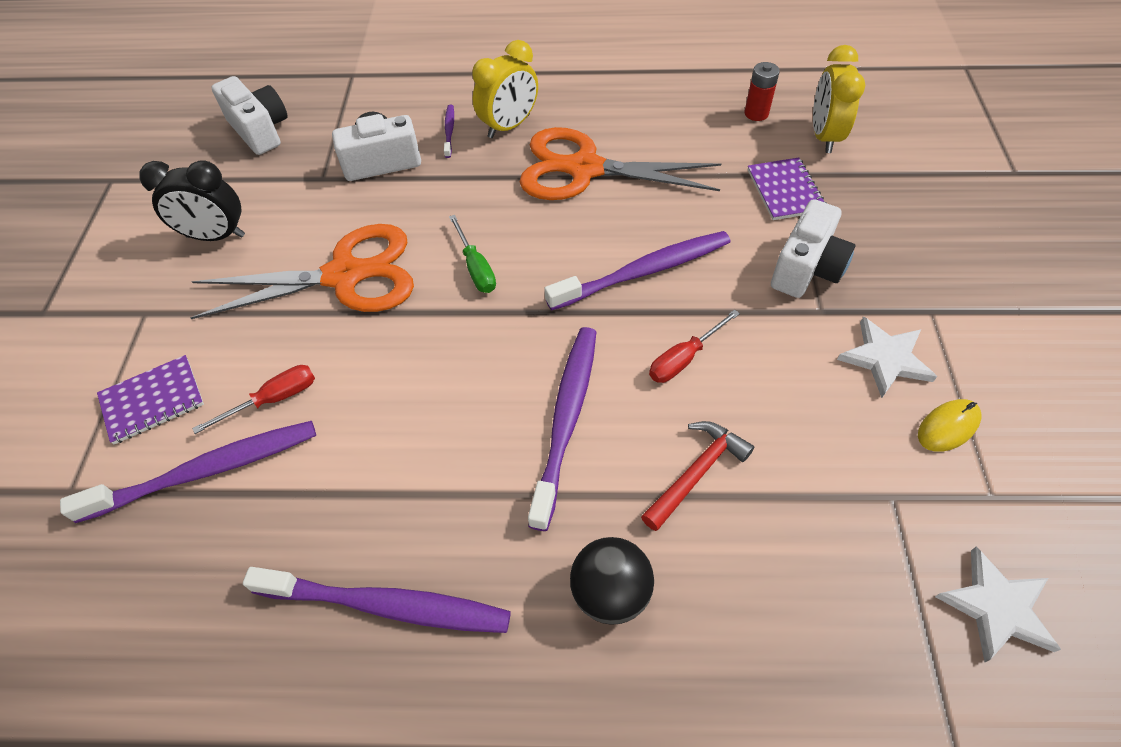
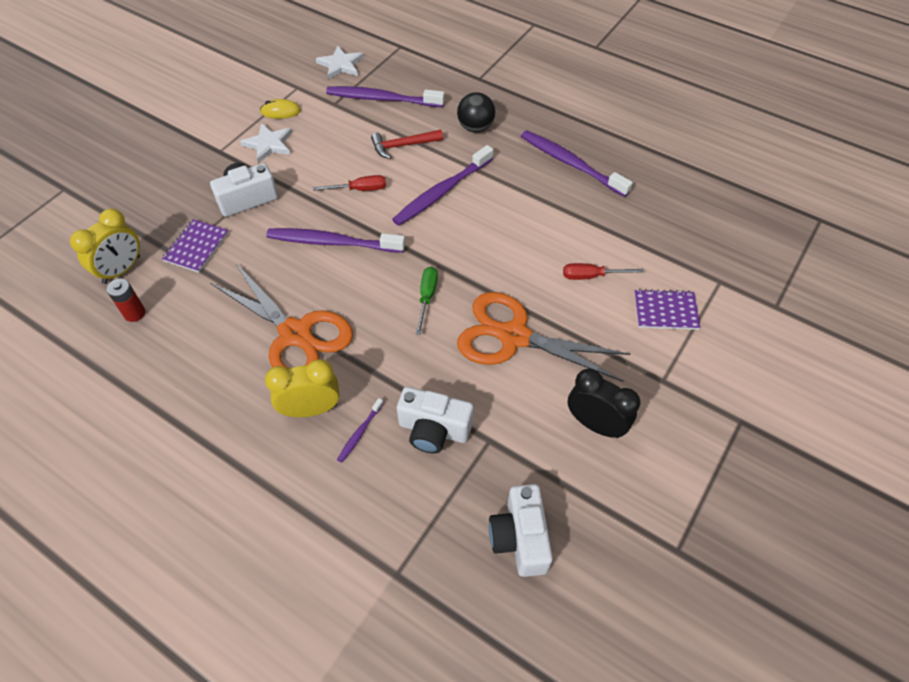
camera: 150 degrees left, 0 degrees up
(205, 471) = (641, 256): purple toothbrush -> purple toothbrush (382, 99)

